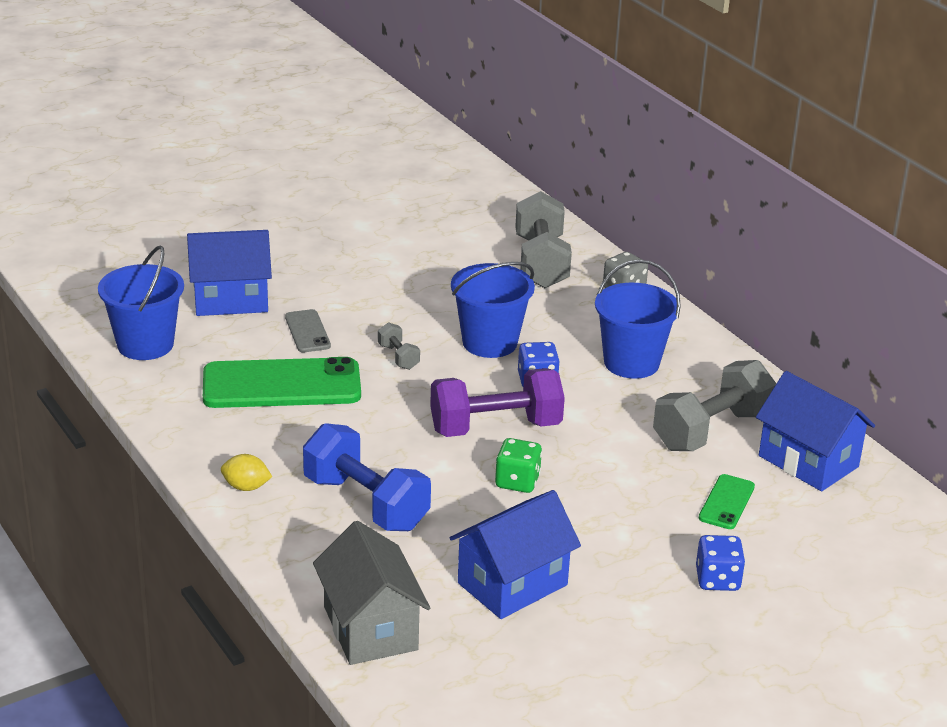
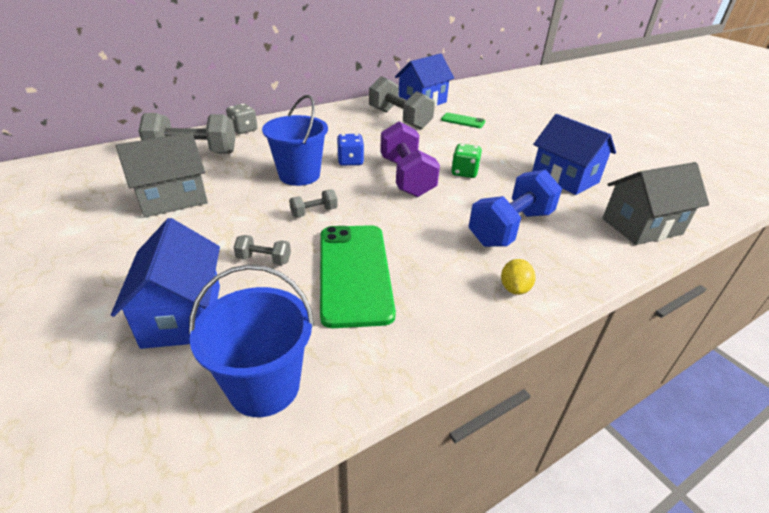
camera: 90 degrees left, 5 degrees up
(307, 331) = (264, 259): grey phone -> grey dumbbell
(423, 266) = (172, 199): none -> grey house
(631, 363) = (330, 133): blue bucket -> none
(717, 580) = (527, 128): blue dice -> none

